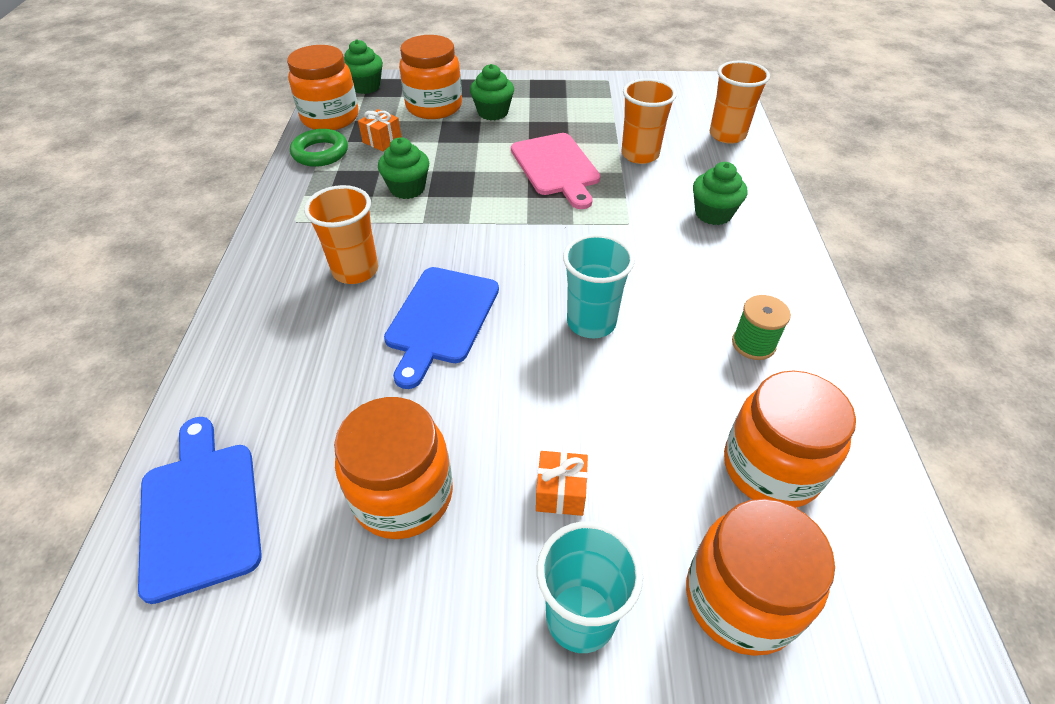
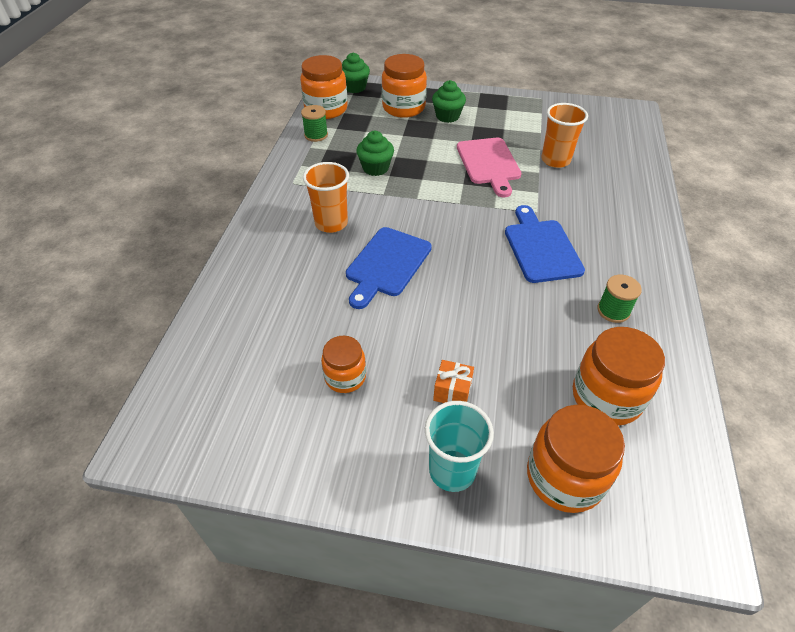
camera: 10 degrees right, 0 degrees up
(200, 510) = (213, 367): blue cutting board -> blue cutting board (541, 248)
(320, 153) = (316, 135): green ring -> green spool
(382, 141) = (361, 130): orange gift -> none
(403, 495) = (345, 377): orange jar -> orange jar, size x0.61
(591, 322) = (494, 280): turquoise cup -> none
(713, 214) = (604, 212): green cupcake -> none
(727, 135) = (629, 151): orange cup -> none

